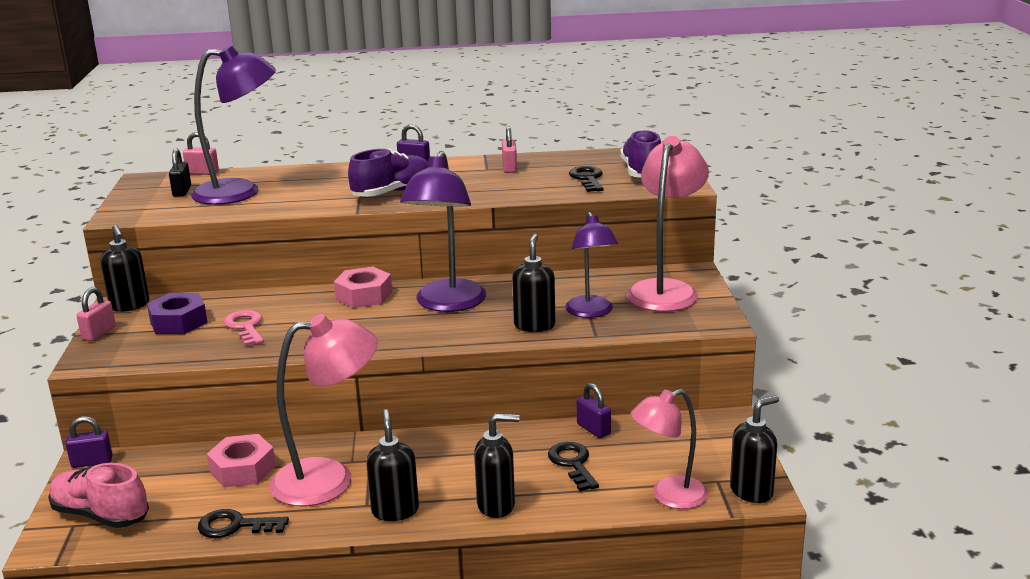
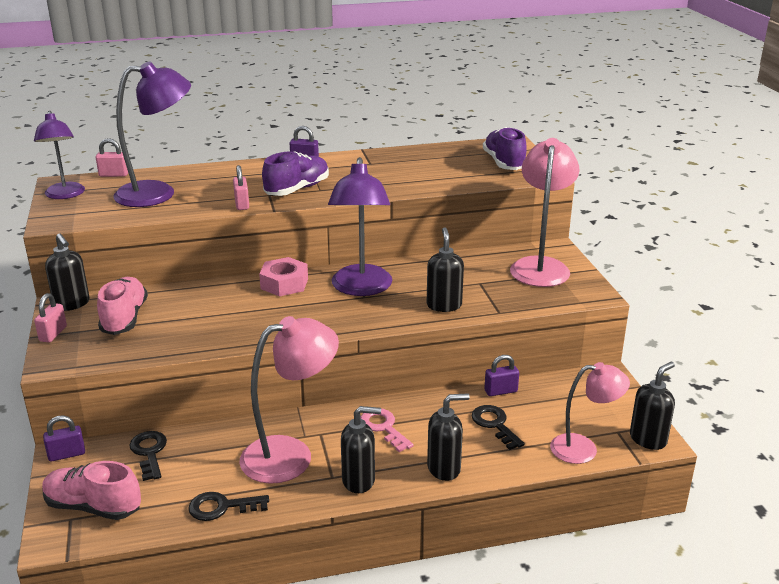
camera: 10 degrees left, 5 degrees up
(178, 322) = (124, 318): purple nut -> pink shoe
(182, 191) = (102, 194): black padlock -> none
(242, 469) = (209, 451): pink nut -> none
(245, 327) = (189, 320): pink key -> pink key (383, 427)
(395, 511) = (359, 481): black soap dispenser -> black soap dispenser turned 105 degrees clockwise
(509, 168) = (389, 162): pink padlock -> pink padlock (242, 204)
(587, 179) = (461, 170): black key -> black key (149, 452)
(591, 312) = (487, 290): purple lamp -> purple lamp (65, 195)
(593, 429) = (501, 391): purple padlock -> purple padlock turned 60 degrees counterclockwise
(669, 496) = (583, 449): pink lamp -> pink lamp turned 150 degrees counterclockwise

